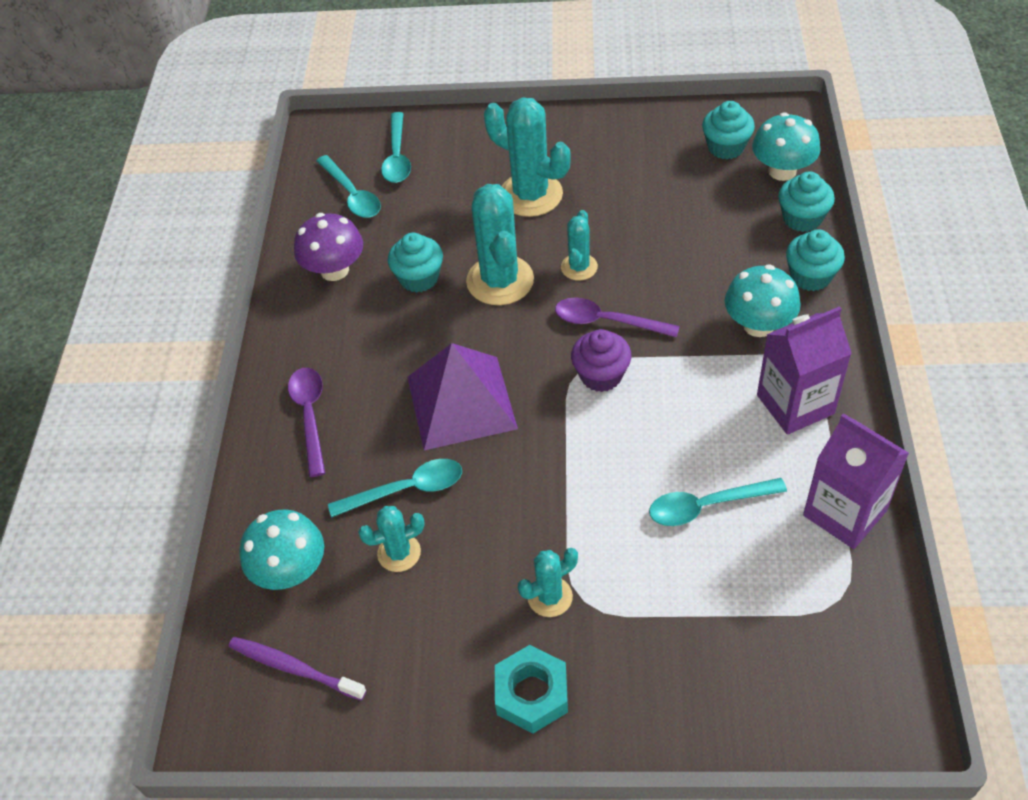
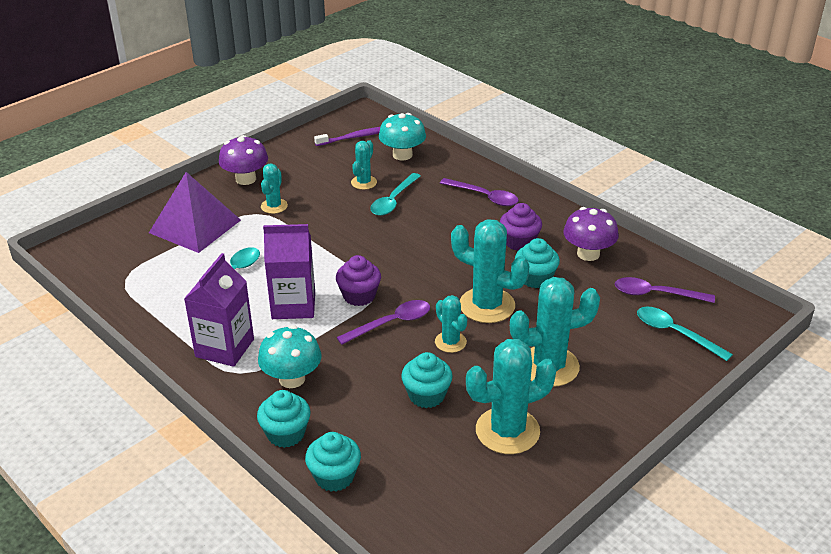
camera: 130 degrees right, 15 degrees down
(352, 195) = (656, 294): turquoise spoon -> purple spoon
(369, 328) = (519, 242): none -> purple cupcake
(461, 402) = (418, 242): purple pyramid -> purple pyramid (195, 226)
(531, 694) = (246, 179): turquoise nut -> purple mushroom
(631, 170) = (507, 431): none -> turquoise cactus
(726, 147) = (461, 502): turquoise cupcake -> turquoise cupcake (426, 395)
(782, 171) = (392, 510): turquoise mushroom -> none
(845, 513) = (150, 313): purple carton -> purple carton (293, 305)

